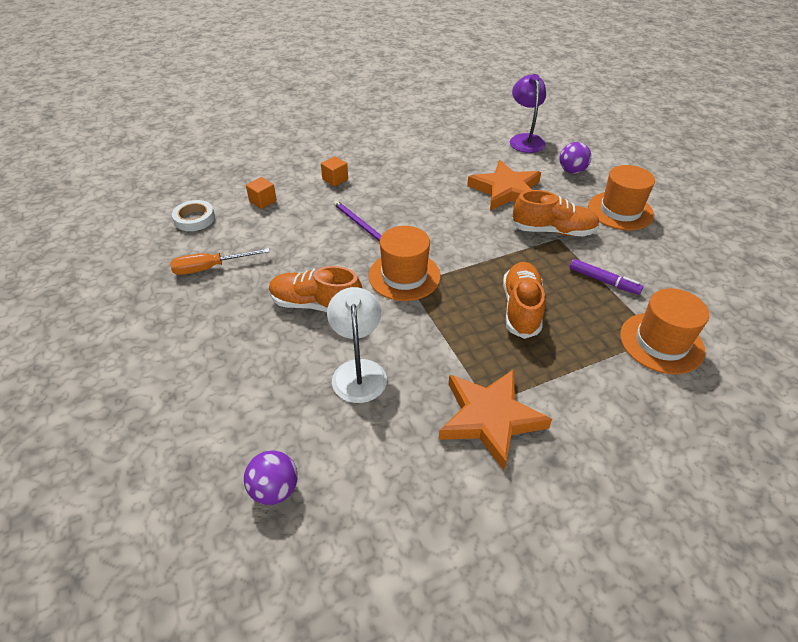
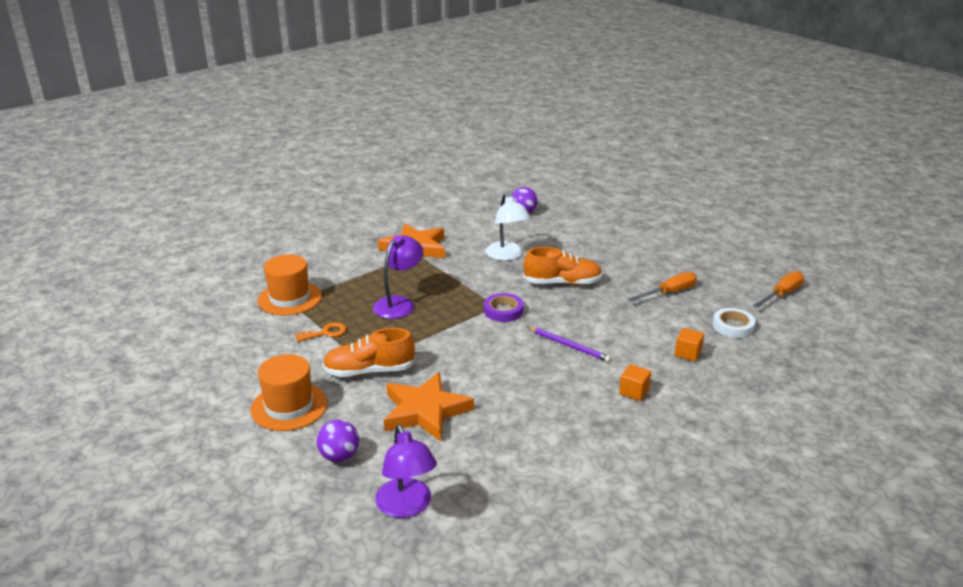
camera: 165 degrees right, 15 degrees down
(101, 245) = (782, 294): none -> orange screwdriver
(404, 276) = (503, 311): orange hat -> purple tape
(521, 308) = (399, 303): orange shoe -> purple lamp
(603, 281) = (325, 333): purple marker -> orange key

